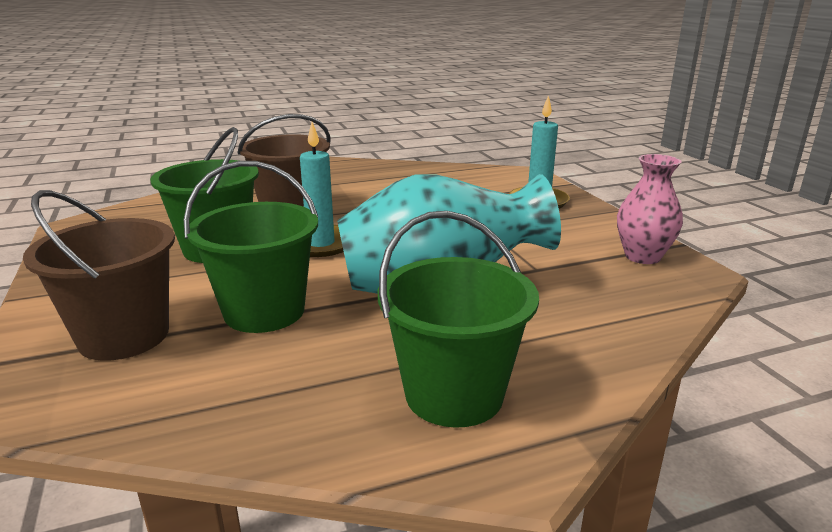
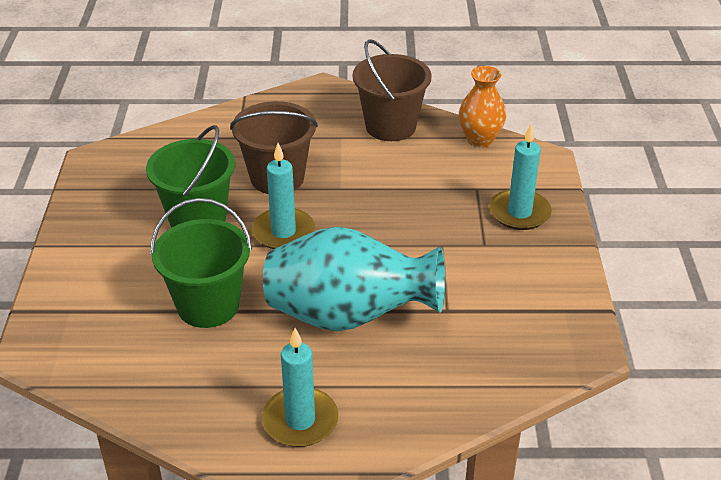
camera: 20 degrees right, 15 degrees up
(124, 336) = (106, 306): brown bucket -> brown bucket (390, 126)
(454, 394) = (300, 420): green bucket -> turquoise candle
(463, 170) = (480, 140): none -> orange vase
(642, 256) = (554, 318): pink vase -> none

